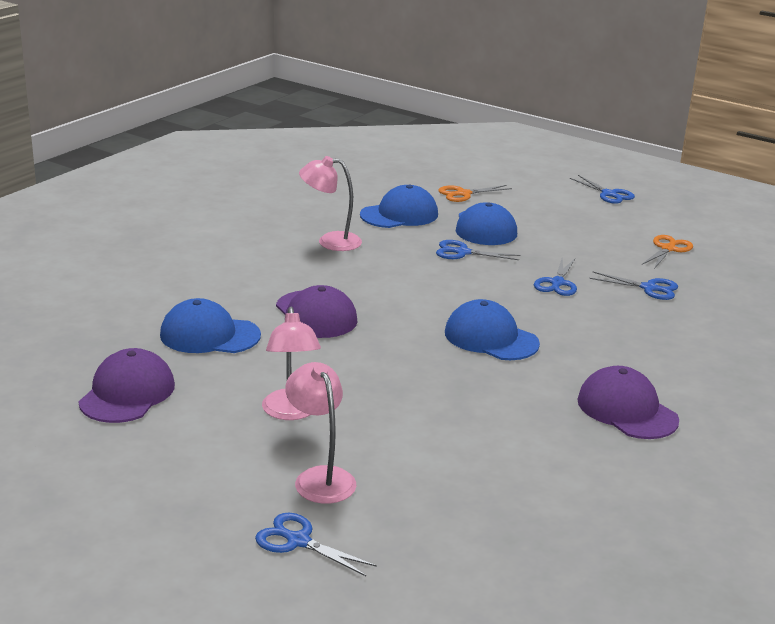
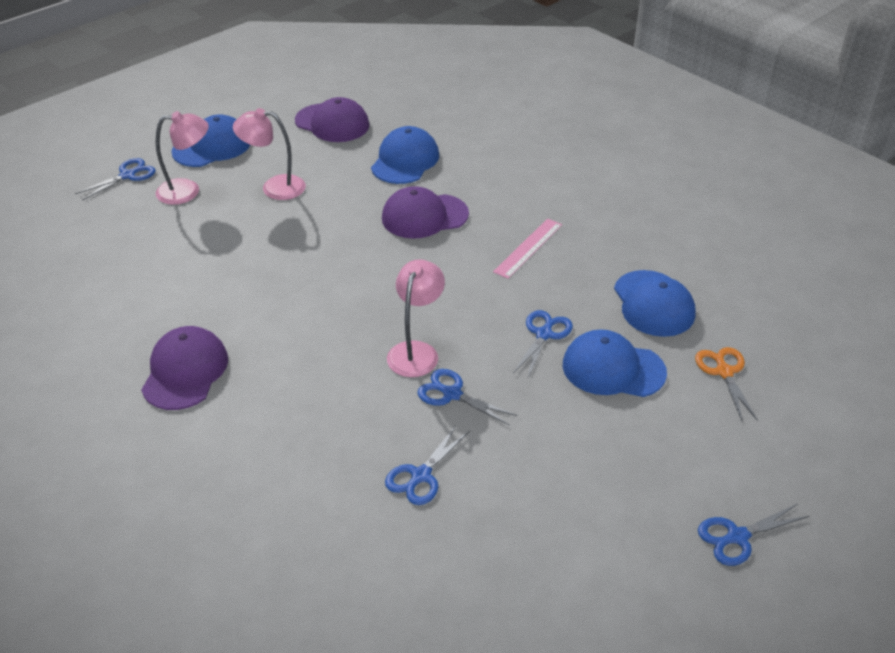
camera: 105 degrees right, 15 degrees up
(330, 241) = (582, 243): pink lamp -> pink lamp (416, 351)
(347, 263) = (528, 248): none -> pink ruler
(491, 338) = (347, 314): blue cap -> blue cap (212, 147)
(627, 410) = (185, 371): purple cap -> purple cap turned 60 degrees counterclockwise
(668, 249) = (532, 540): orange scissors -> none

